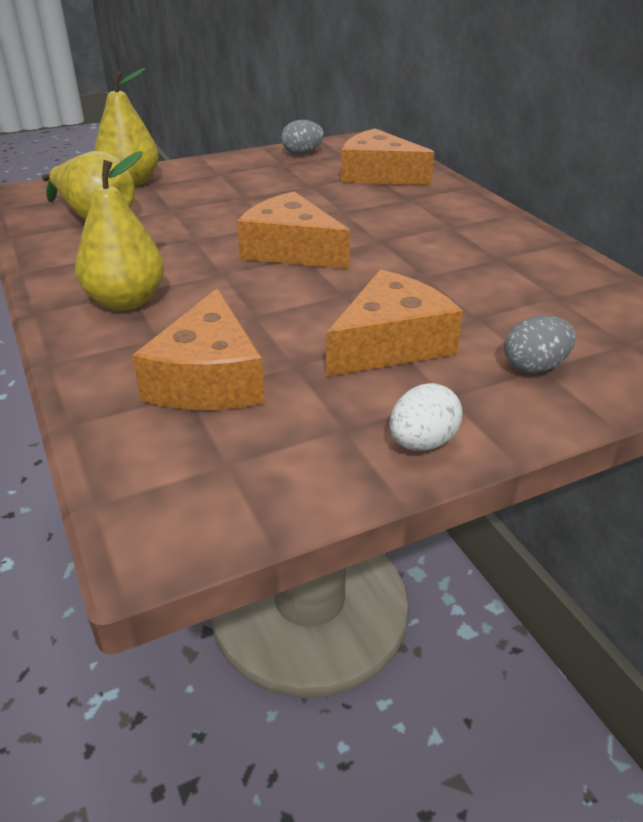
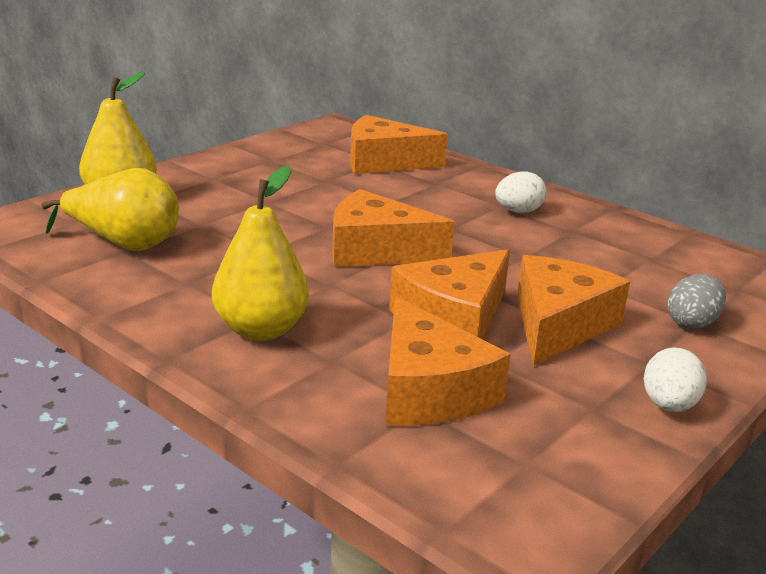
camera: 25 degrees left, 10 degrees down
(297, 320) = (453, 318): none -> orange cheese
(302, 153) = (282, 146): grey egg -> none
(461, 233) = (518, 211): none -> white egg

